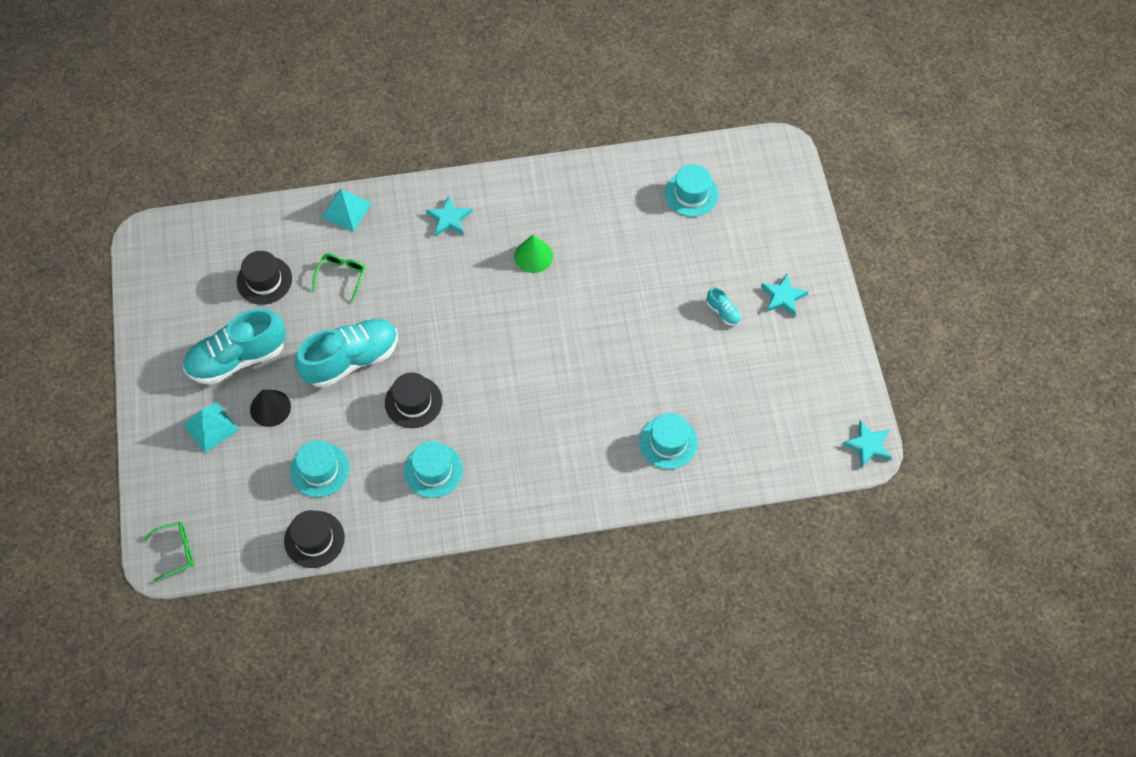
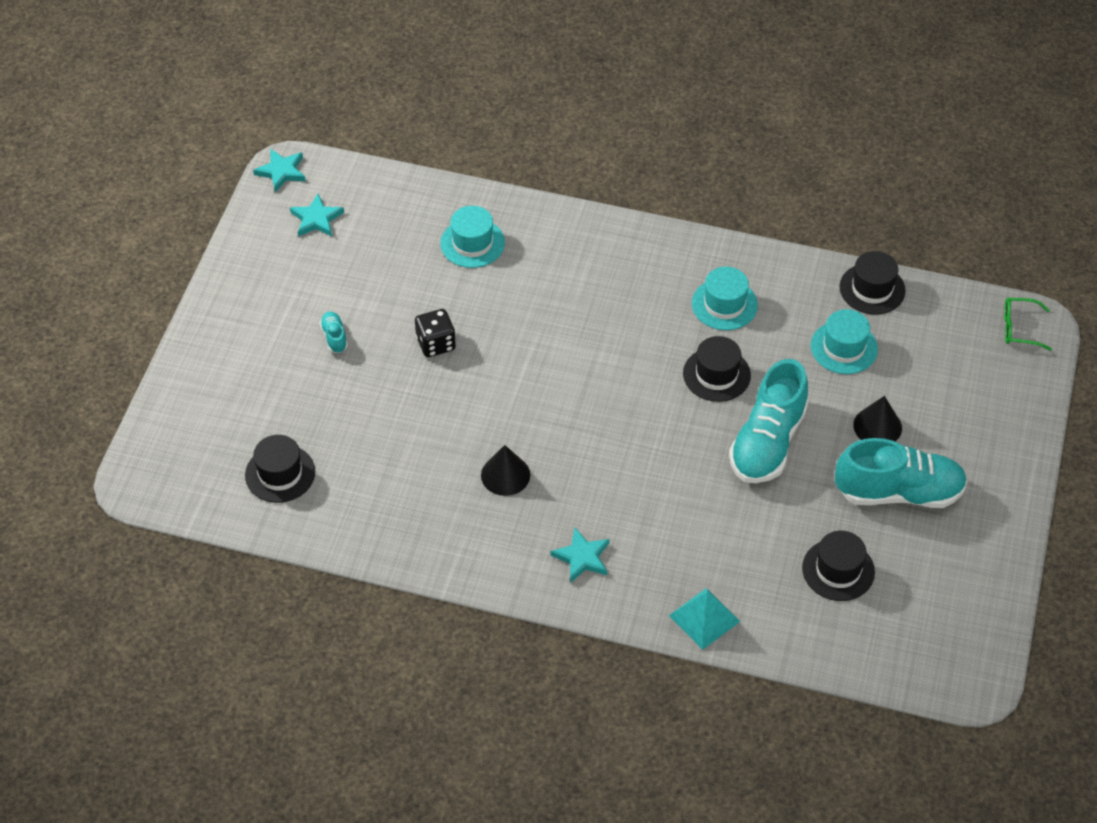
camera: 155 degrees left, 10 degrees down
(210, 427) = (950, 431): turquoise pyramid -> none
(341, 276) = (742, 539): green glasses -> none
(351, 359) = (768, 442): turquoise shoe -> turquoise shoe turned 60 degrees counterclockwise
(533, 256) = (505, 475): green cone -> black cone
(643, 338) = (436, 343): none -> black dice
(691, 194) = (280, 473): turquoise hat -> black hat
(783, 297) = (260, 328): turquoise star -> turquoise star (316, 219)

